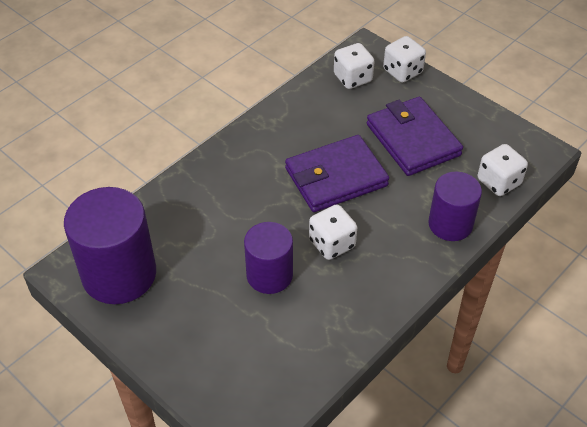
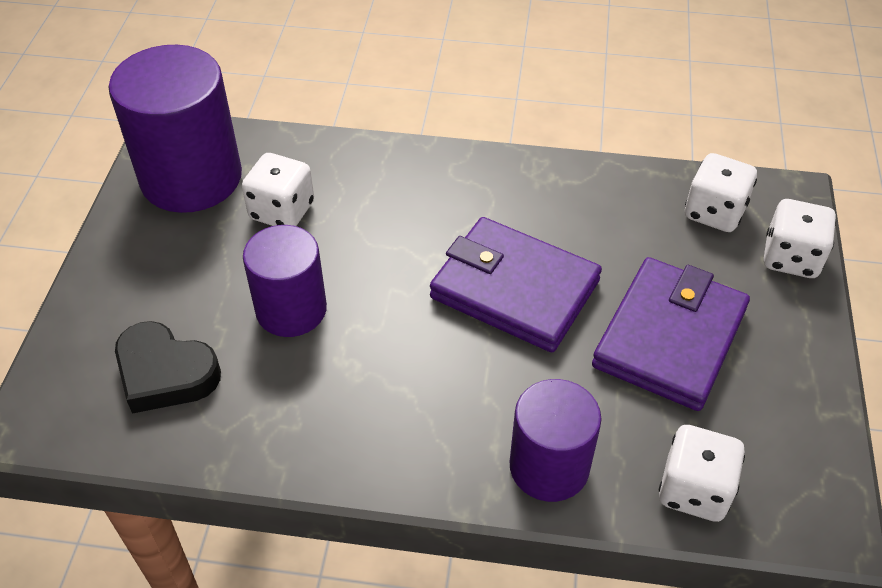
camera: 55 degrees right, 0 degrees up
(267, 353) = (165, 373): none -> black heart
(332, 244) = (394, 346): white dice -> white dice (282, 211)

